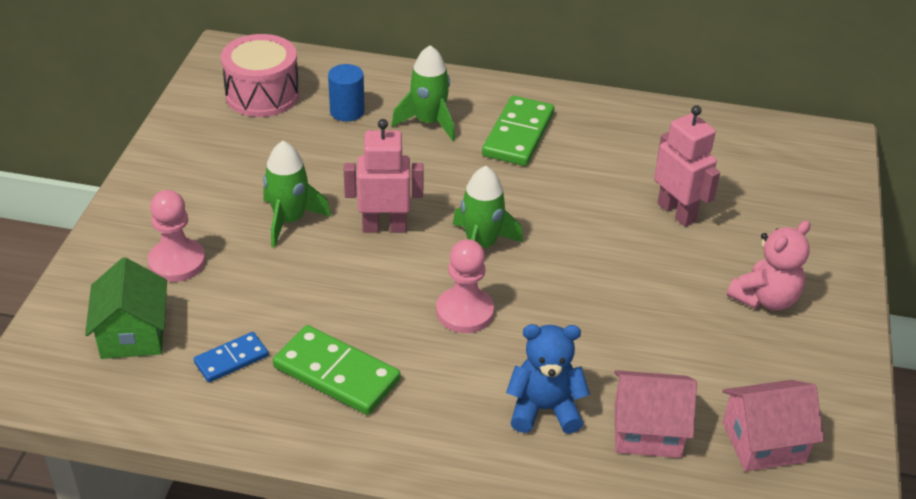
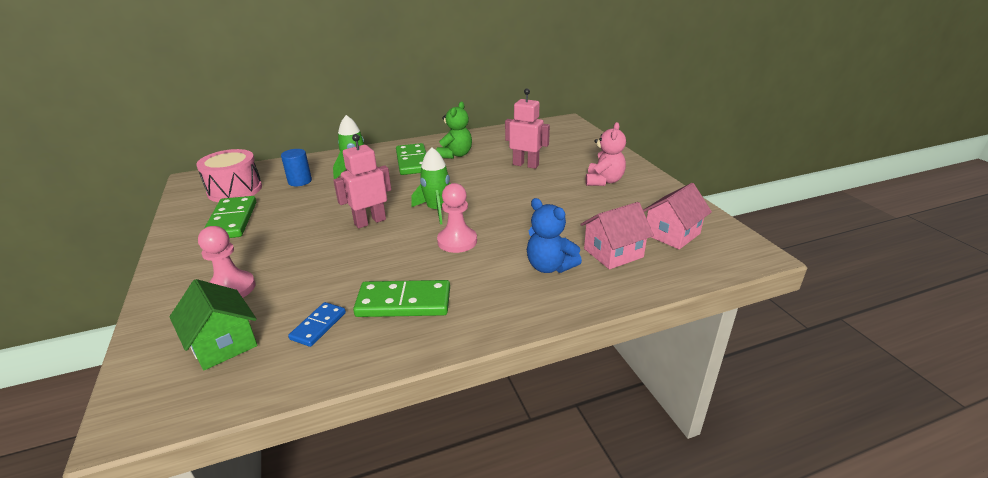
camera: 30 degrees left, 10 degrees down
(230, 151) = (231, 221): none -> green domino
(289, 220) = (302, 239): green rocket -> none
(544, 409) = (549, 266): blue teddy bear -> blue teddy bear turned 105 degrees counterclockwise
(590, 146) = (455, 155): none -> green teddy bear

